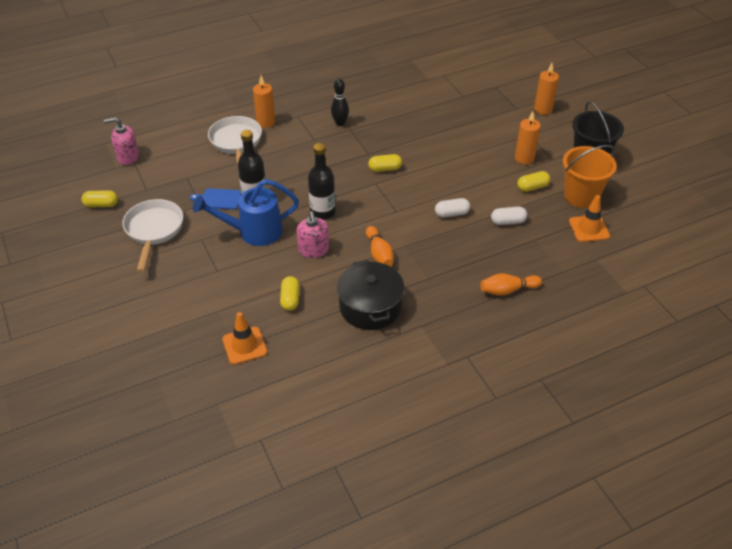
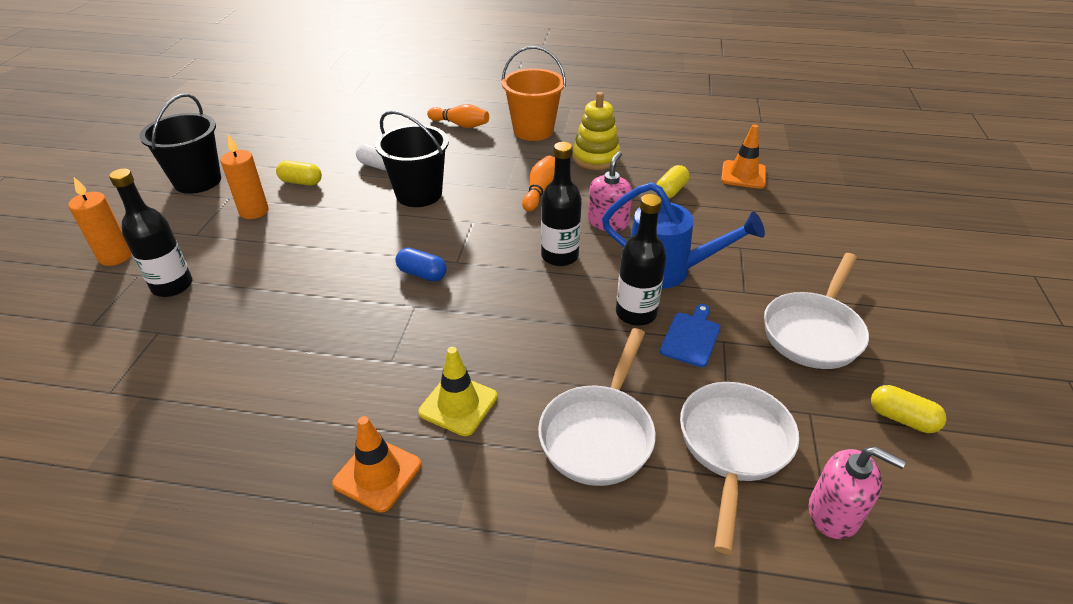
camera: 145 degrees left, 5 degrees down
(176, 161) = (733, 447): none -> white pan
(219, 199) = (691, 337): blue cutting board -> blue cutting board turned 105 degrees counterclockwise
(266, 122) = (511, 455): orange candle -> none
(303, 128) = (458, 404): none -> yellow traffic cone
(340, 123) = (392, 381): black bowling pin -> none
(370, 307) = (595, 158): black pot -> yellow stacking toy
(385, 169) = (422, 274): yellow capsule -> blue capsule
(452, 214) = (419, 194): white capsule -> black bucket
(492, 111) = (172, 286): none -> black bottle
(581, 196) = (275, 156): orange bucket -> orange bucket (533, 130)
(589, 229) = (320, 133): orange traffic cone -> orange traffic cone (377, 474)

